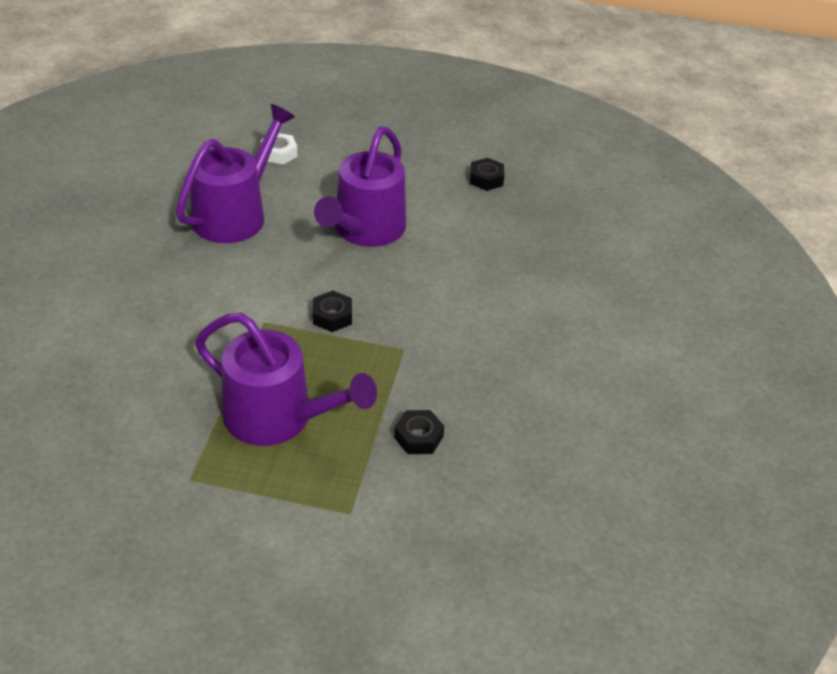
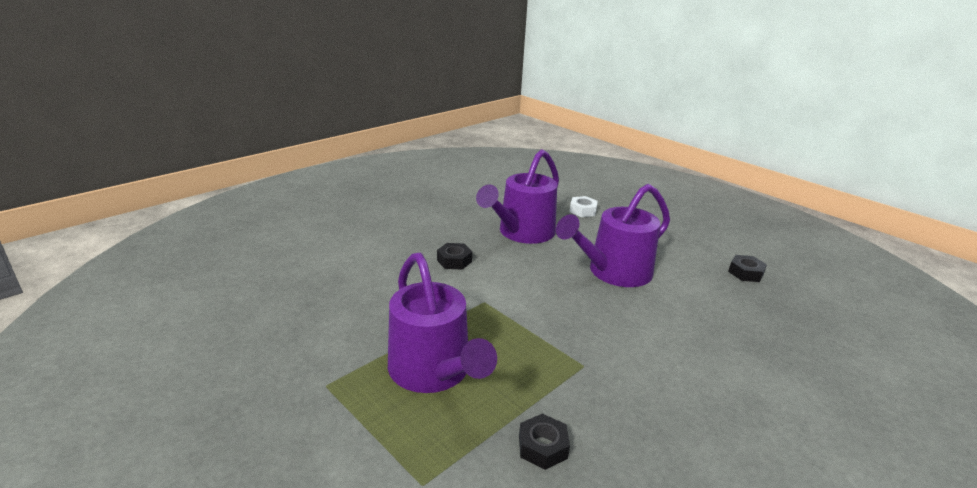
camera: 35 degrees right, 15 degrees down
(235, 214) = (522, 233): purple watering can -> purple watering can turned 150 degrees clockwise
(332, 316) = (540, 318): black nut -> black nut (454, 261)

